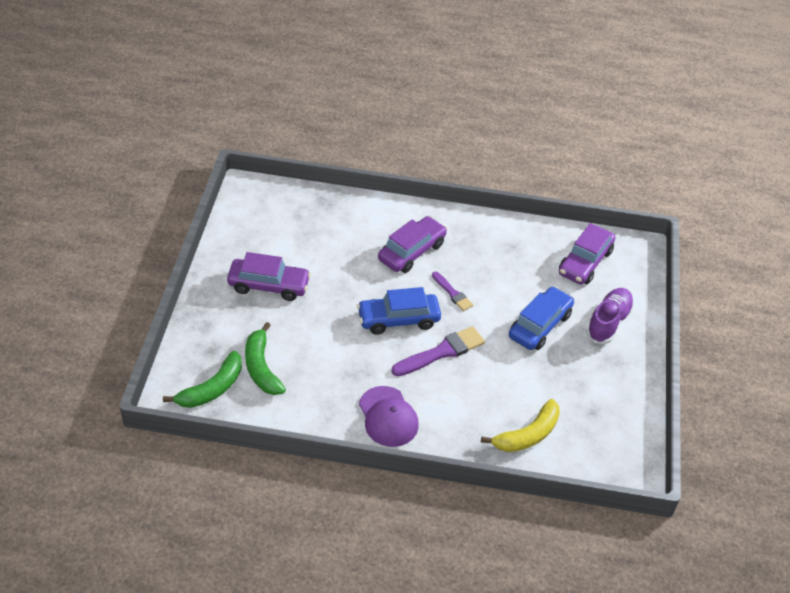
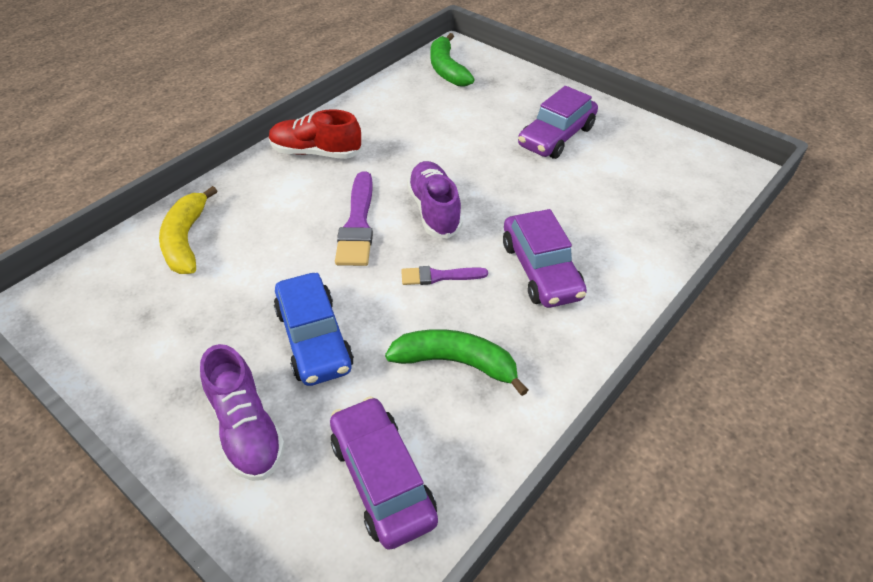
camera: 125 degrees right, 0 degrees up
(261, 367) = (448, 100): green banana -> green banana (456, 363)
(388, 417) = (316, 152): purple cap -> red shoe
(398, 319) = (434, 210): blue car -> purple shoe

